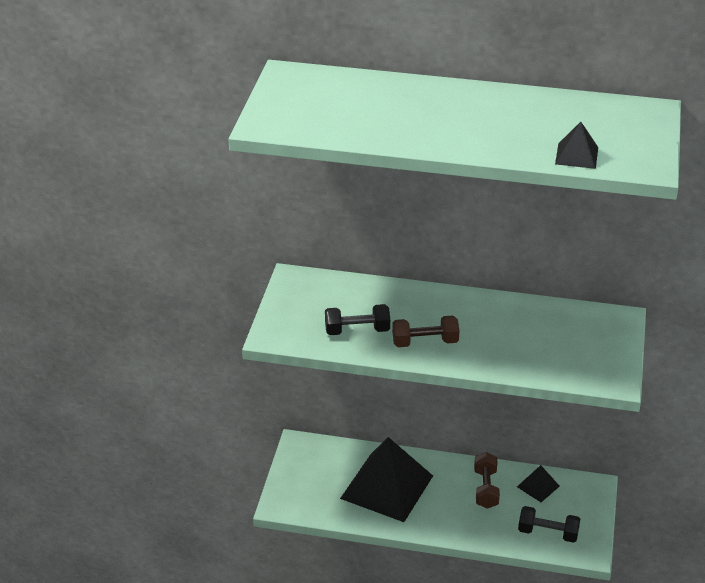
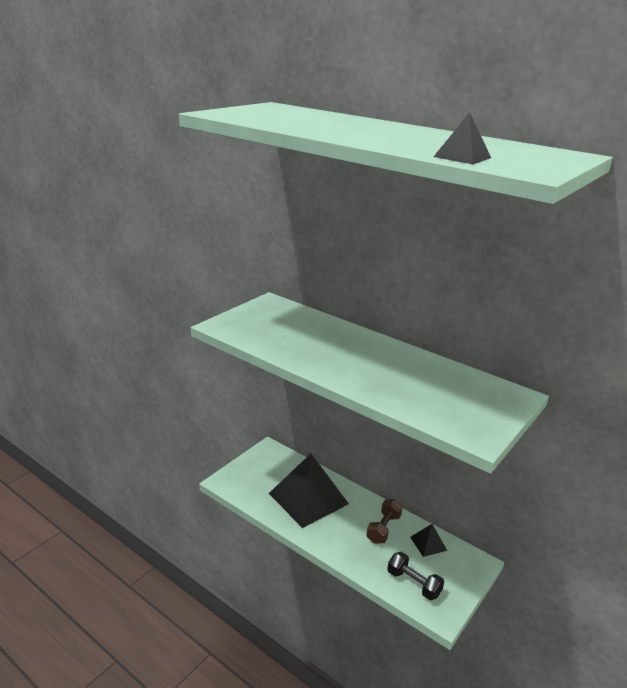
camera: 25 degrees right, 10 degrees down
(357, 330) = (284, 340): black dumbbell -> none
(425, 342) = (329, 361): brown dumbbell -> none

